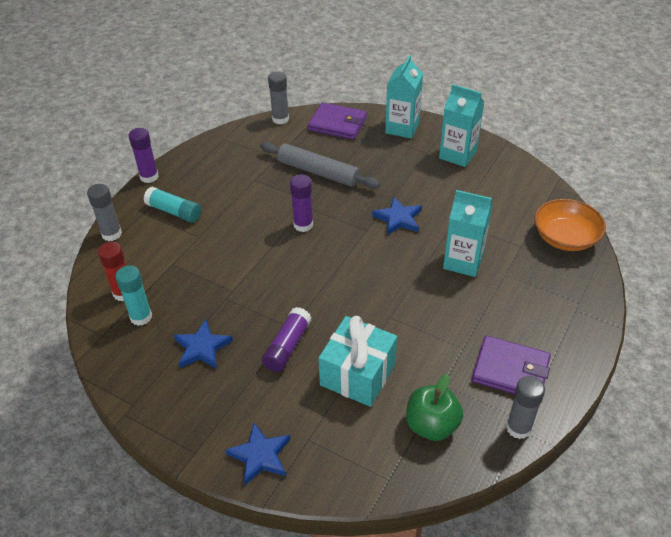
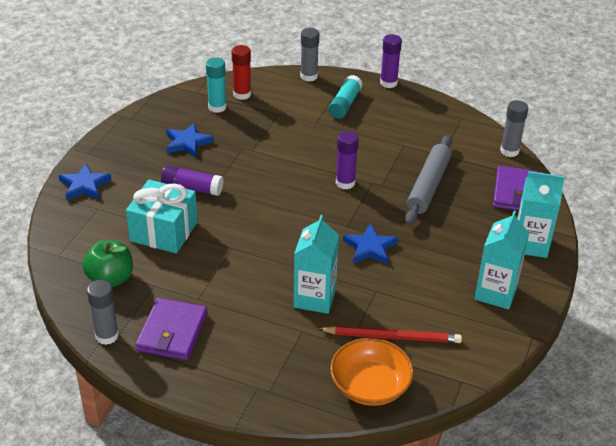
camera: 80 degrees right, 5 degrees down
(509, 218) = (392, 337): none -> red pencil

